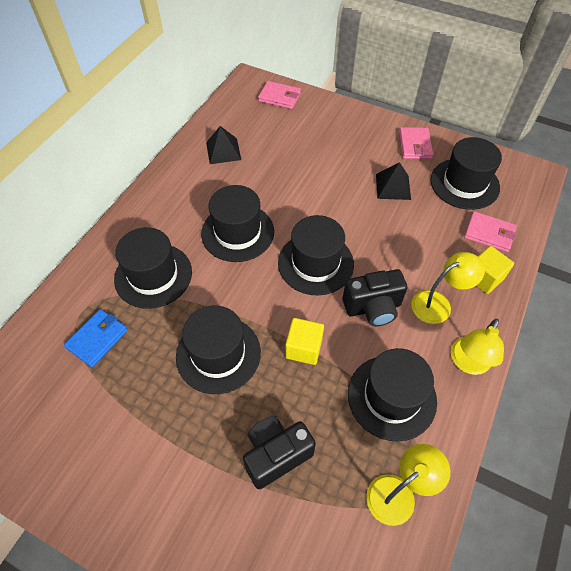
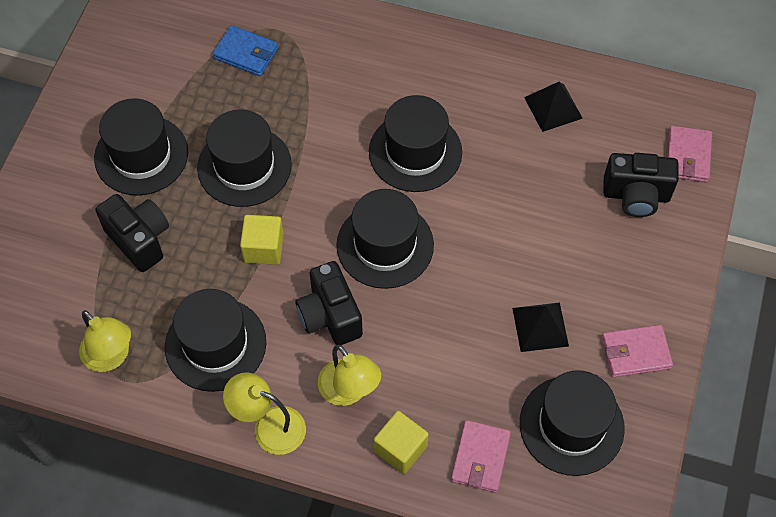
camera: 80 degrees right, 5 degrees up
(153, 275) = (334, 81): black hat -> black hat (141, 155)
(303, 124) = (636, 195): none -> black camera

